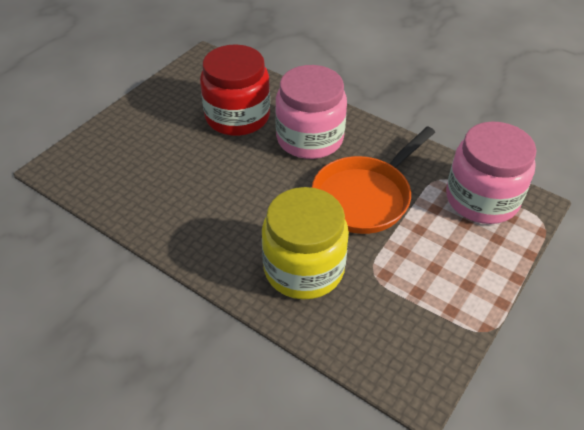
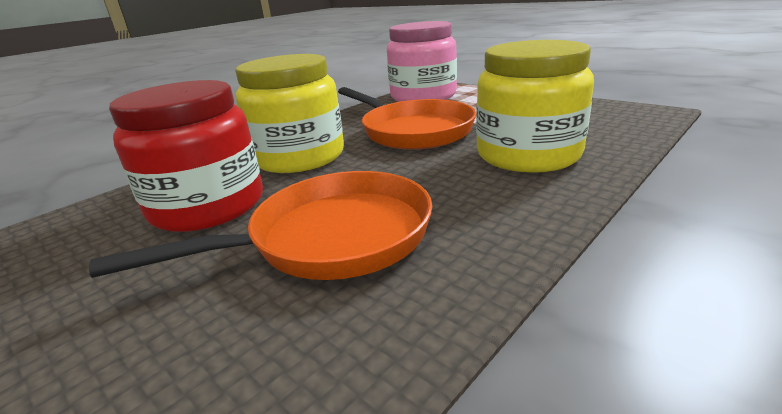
camera: 80 degrees left, 20 degrees down
(195, 174) = (330, 238): none -> orange pan
(310, 138) = (299, 157): pink jar -> yellow jar

